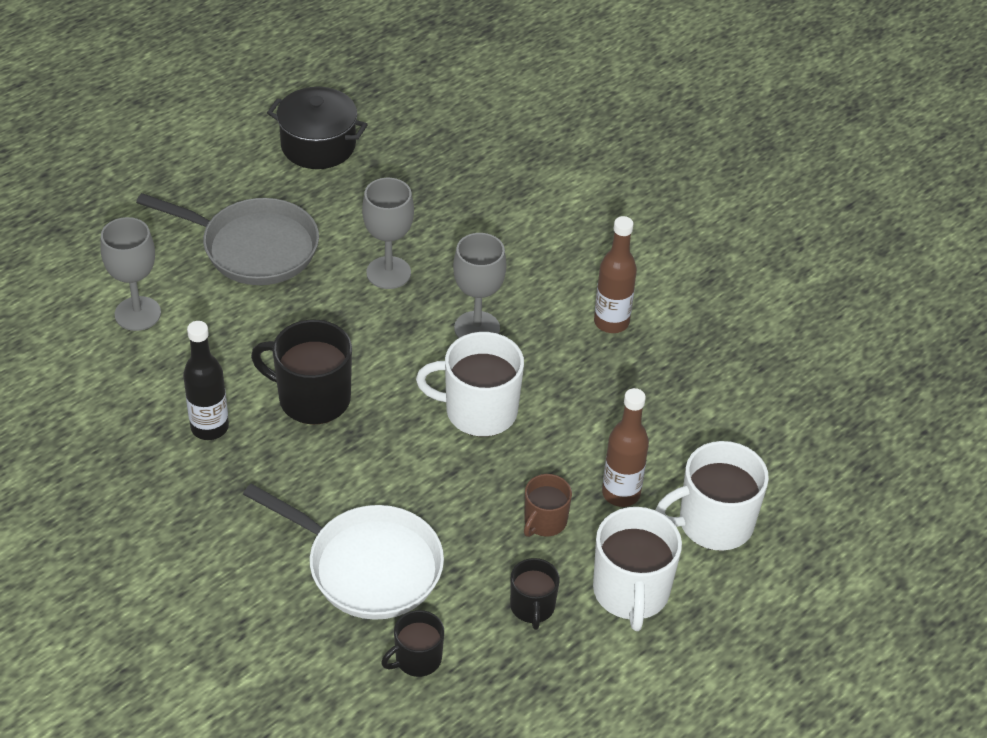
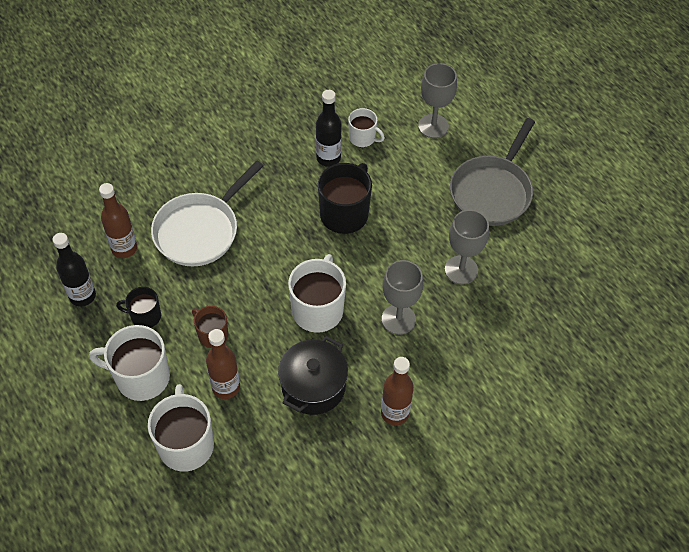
camera: 100 degrees right, 10 degrees up
(166, 391) = (363, 138): none -> white mug
(318, 145) = (604, 239): black pot -> black pot (313, 386)
(417, 659) = (124, 248): black mug -> brown bottle
(514, 696) = (82, 296): none -> black bottle

